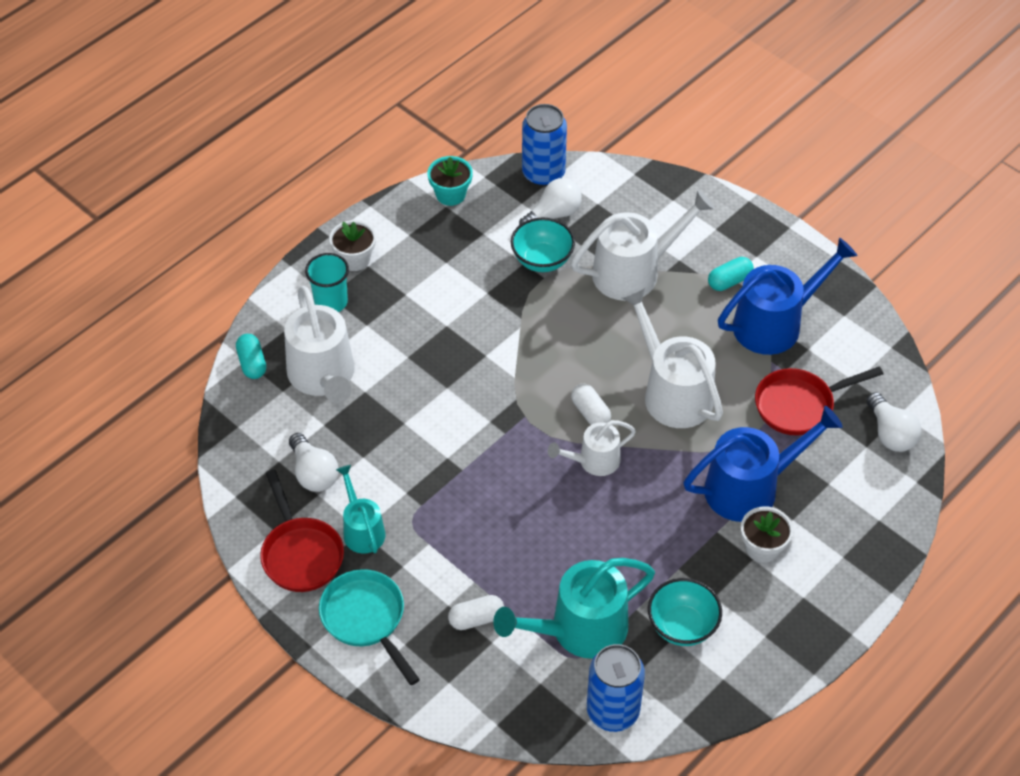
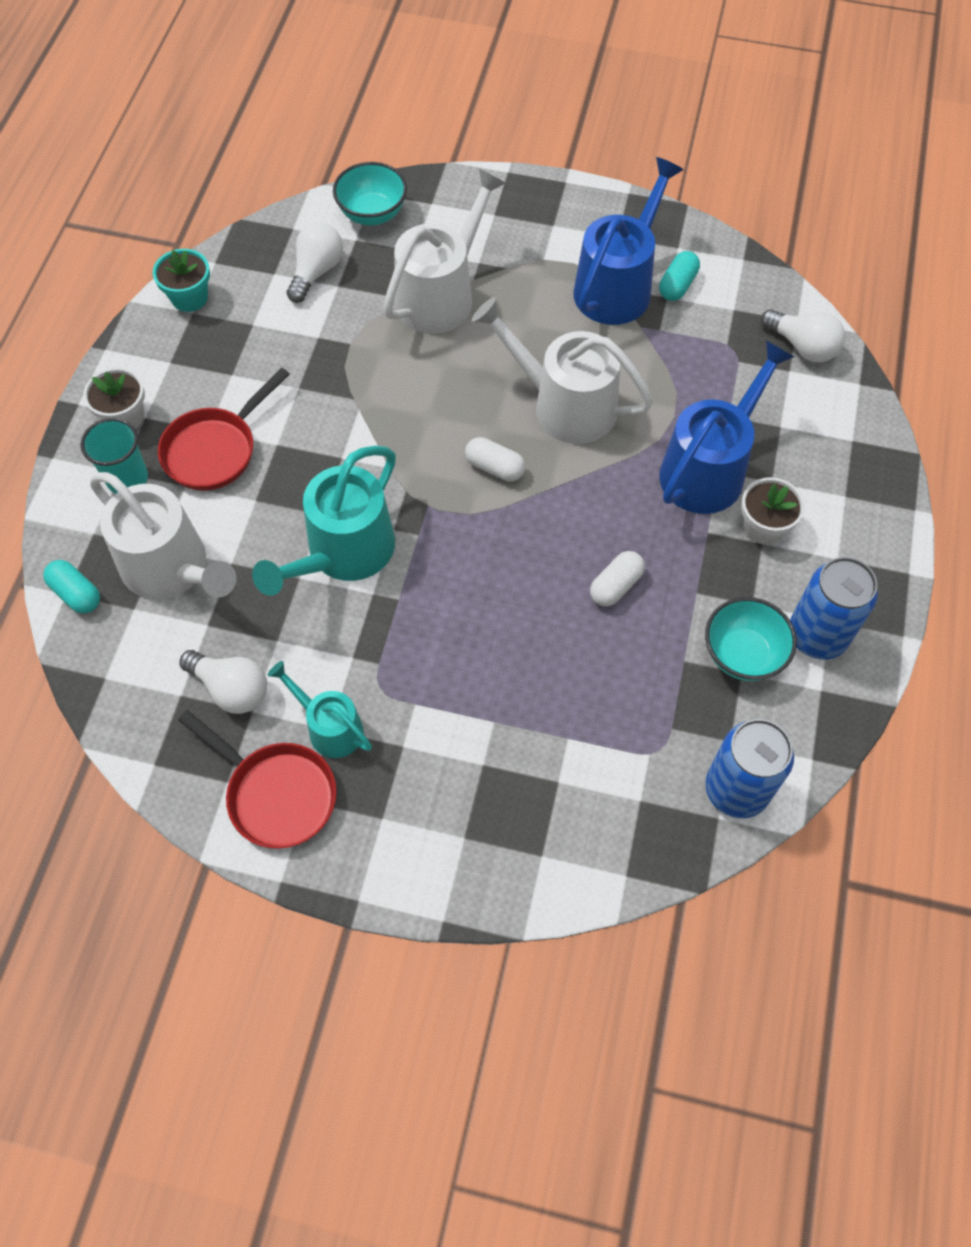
camera: 30 degrees left, 10 degrees up
(366, 619) = (402, 832): turquoise pan -> none
(476, 619) = (524, 764): white capsule -> white capsule (615, 586)
(542, 260) = (336, 325): turquoise bowl -> turquoise bowl (372, 213)
(543, 174) = (277, 232): blue can -> blue can (817, 636)
(580, 630) = (642, 715): turquoise watering can -> turquoise watering can (344, 553)
(594, 461) = (533, 519): white watering can -> none
(729, 281) = (544, 262): turquoise capsule -> turquoise capsule (677, 285)
(799, 405) = (698, 359): red pan -> red pan (215, 449)

